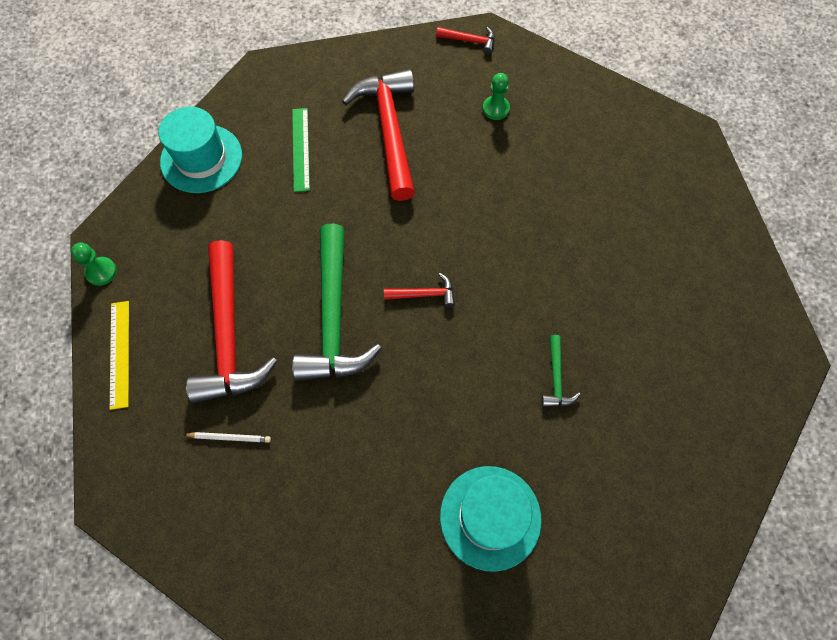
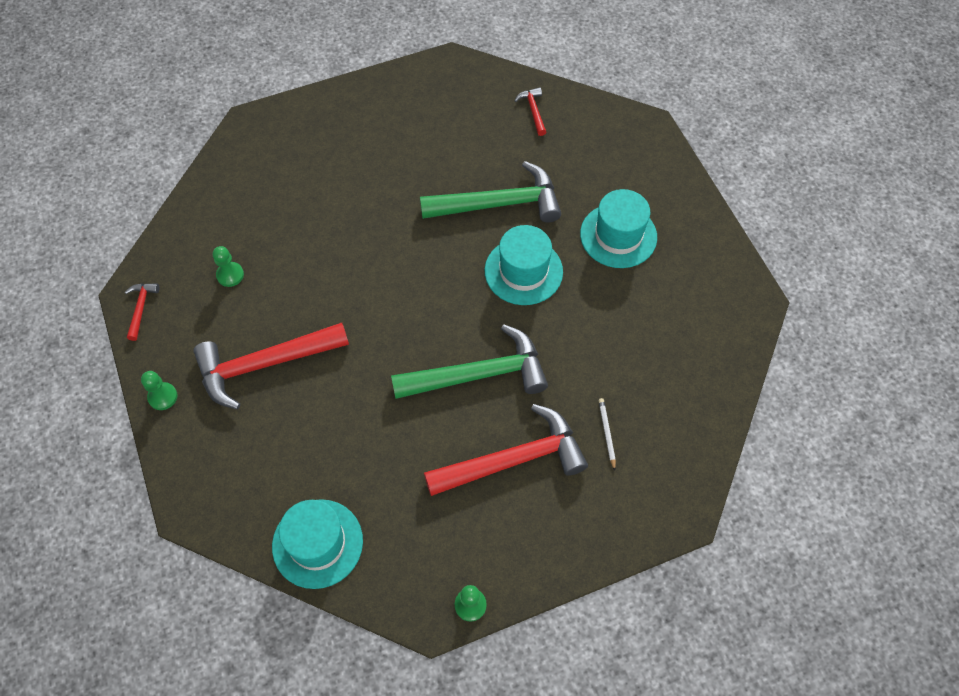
camera: 100 degrees left, 5 degrees down
(119, 353) = (553, 555): yellow ruler -> none
(300, 149) = (295, 444): green ruler -> none
(374, 55) = (163, 397): none -> green pawn
(424, 294) = (442, 306): red hammer -> red hammer (533, 111)
(455, 388) = (523, 271): none -> turquoise hat
(556, 378) = (499, 204): green hammer -> green hammer, size x2.29

